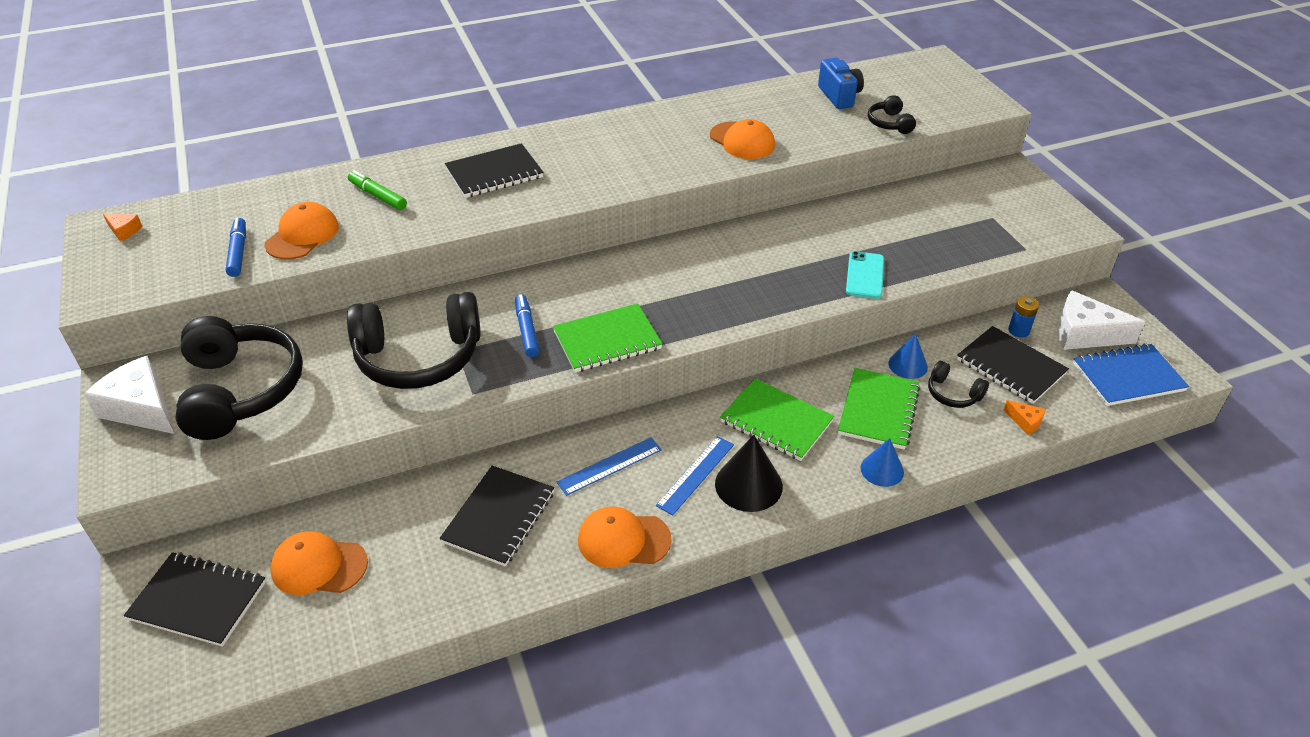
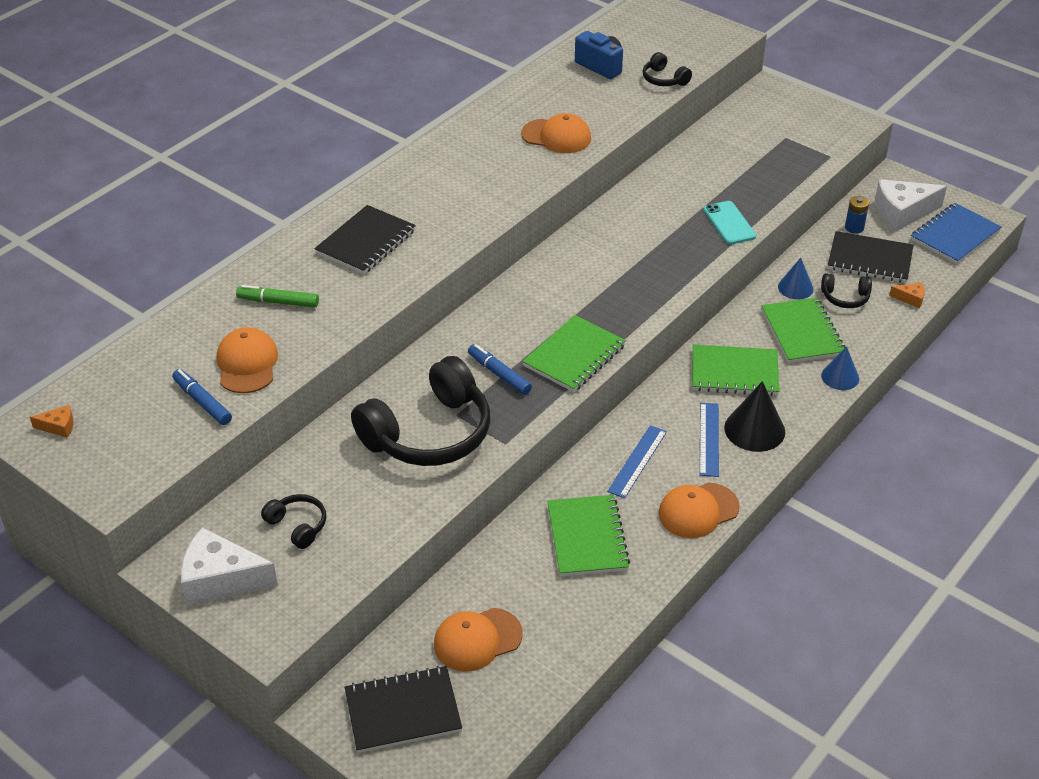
camera: 30 degrees left, 0 degrees up
(241, 390) = (297, 526): black headphones -> black headphones, size x0.45
(499, 517) = (587, 538): black notebook -> green notebook

